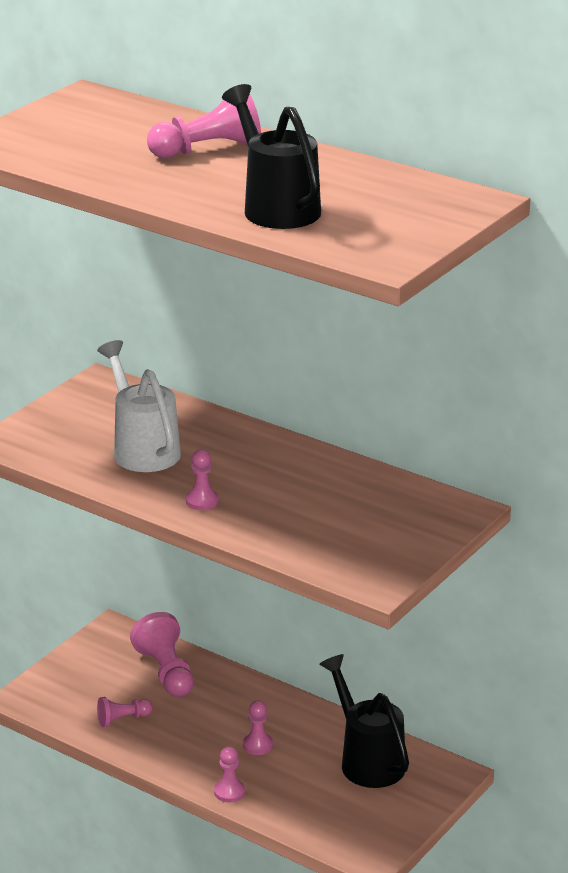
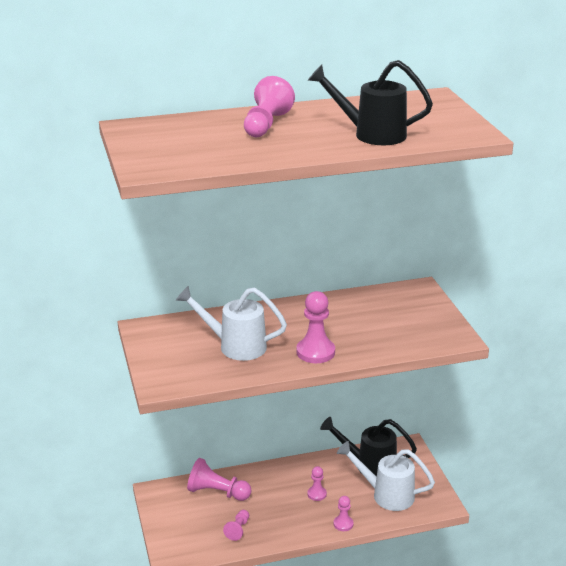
camera: 50 degrees left, 0 degrees up
(202, 501) = (315, 352): pink pawn -> pink pawn, size x1.77
(328, 800) = (386, 495): none -> white watering can

